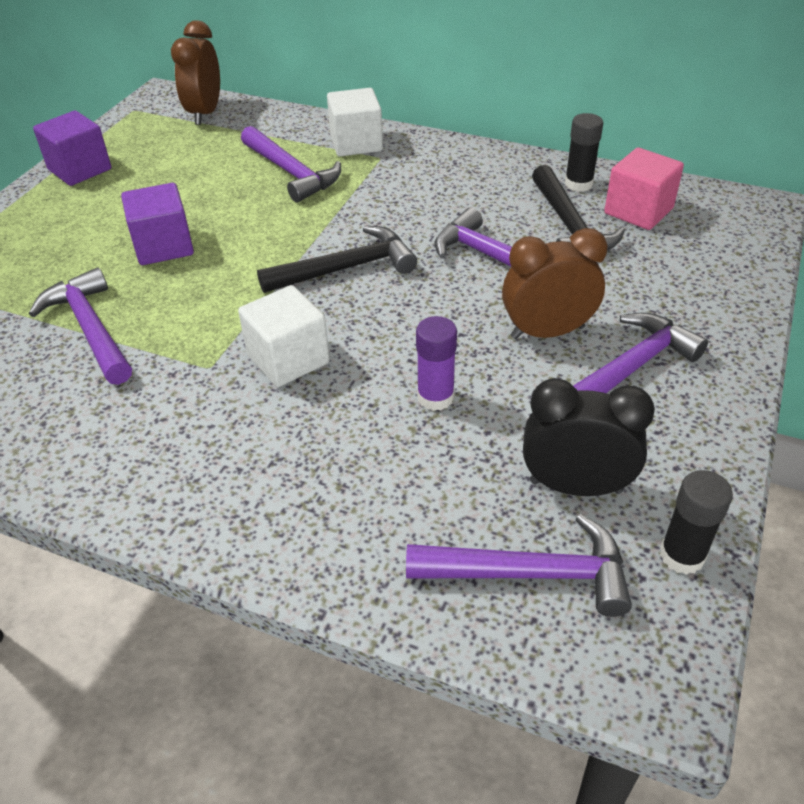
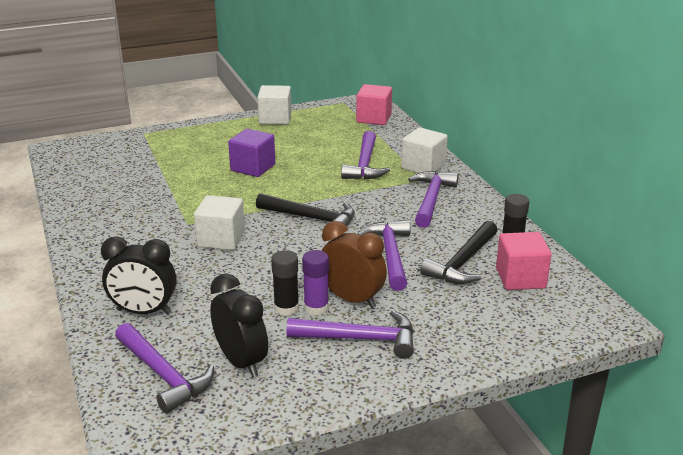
camera: 45 degrees right, 15 degrees down
(80, 169) = (275, 118): purple cube -> white cube
(90, 328) = (172, 184): purple hammer -> purple hammer (431, 199)
(205, 113) = (374, 118): brown clock -> pink cube
(363, 517) = (144, 311): none -> black clock
(435, 397) = (251, 291): purple glue stick -> purple glue stick (316, 308)
(682, 555) = (232, 417): black glue stick -> black glue stick (286, 308)

